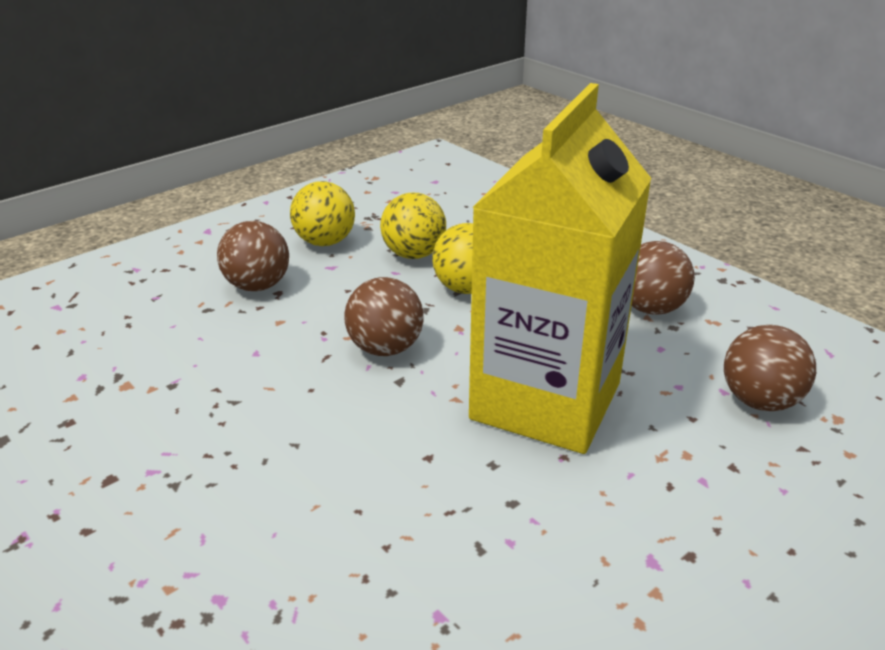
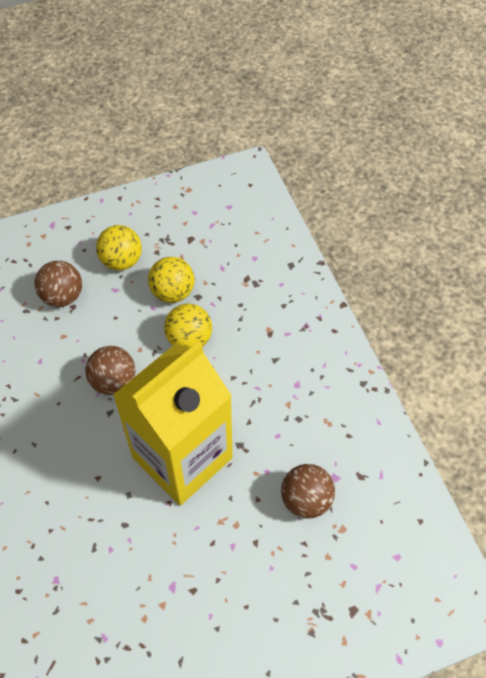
camera: 20 degrees right, 25 degrees up
(650, 308) = (295, 397): brown ball -> none

